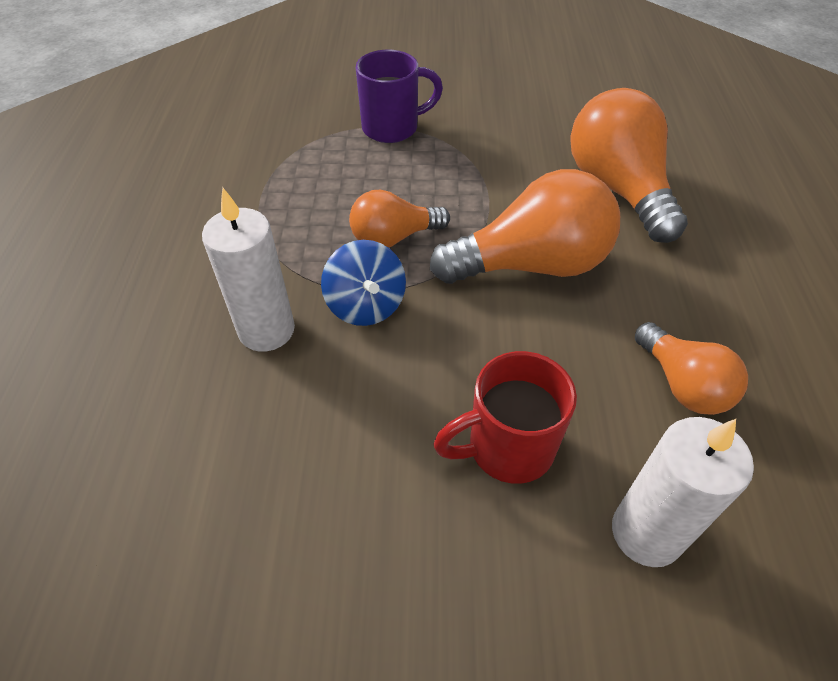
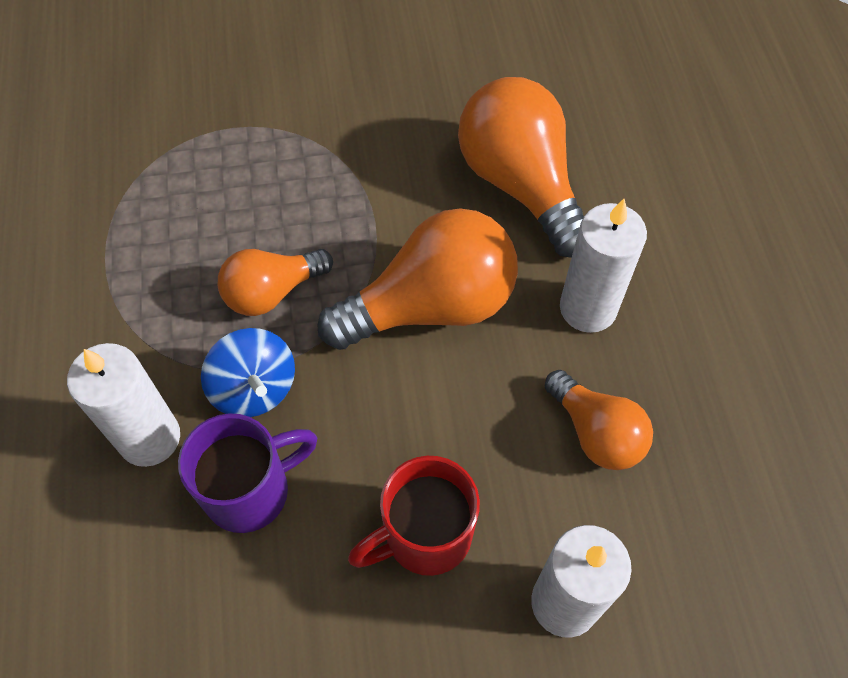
camera: 10 degrees left, 10 degrees up
(392, 128) = (247, 128): purple mug -> purple mug (250, 491)
(676, 284) = (588, 308): none -> white candle

